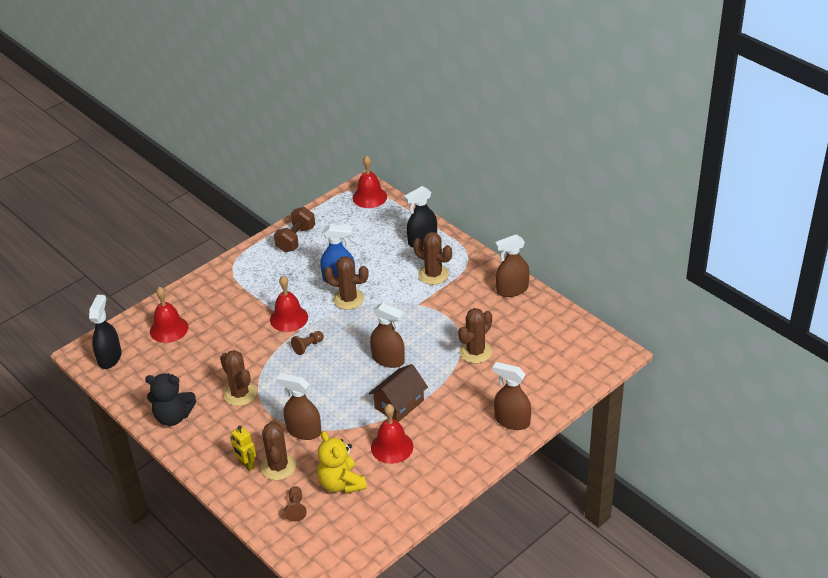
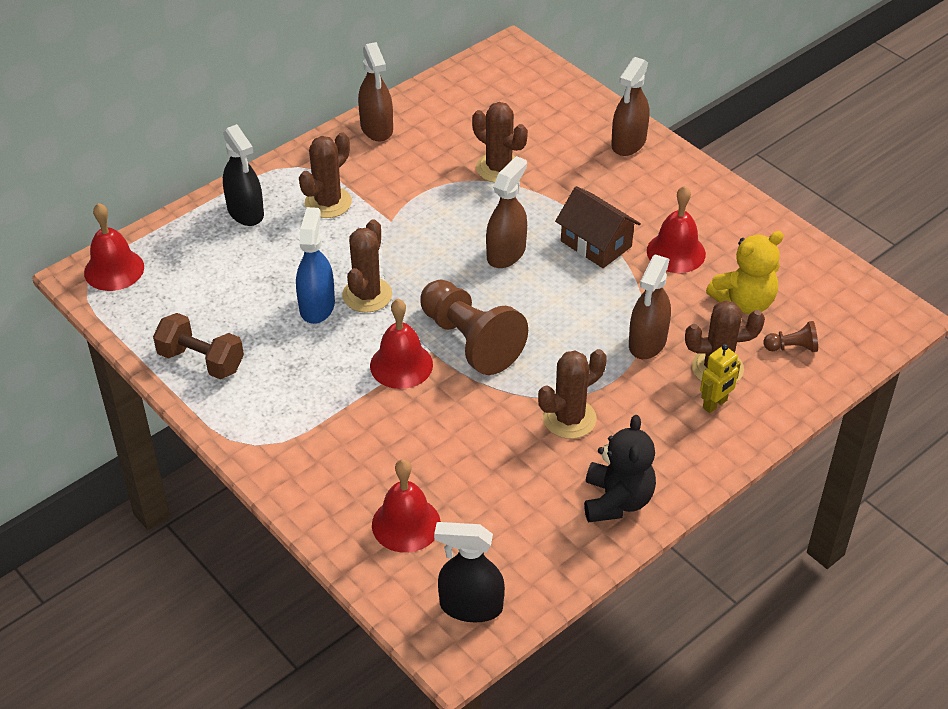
camera: 90 degrees left, 5 degrees up
(308, 347) = (470, 341): brown pawn -> brown pawn, size x2.28

